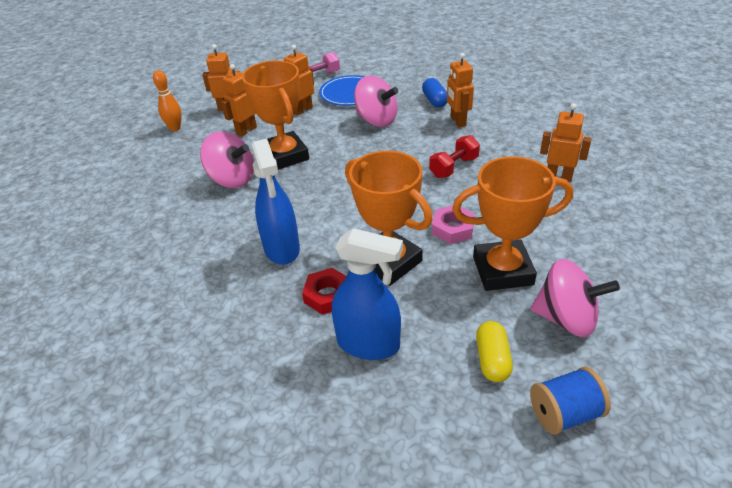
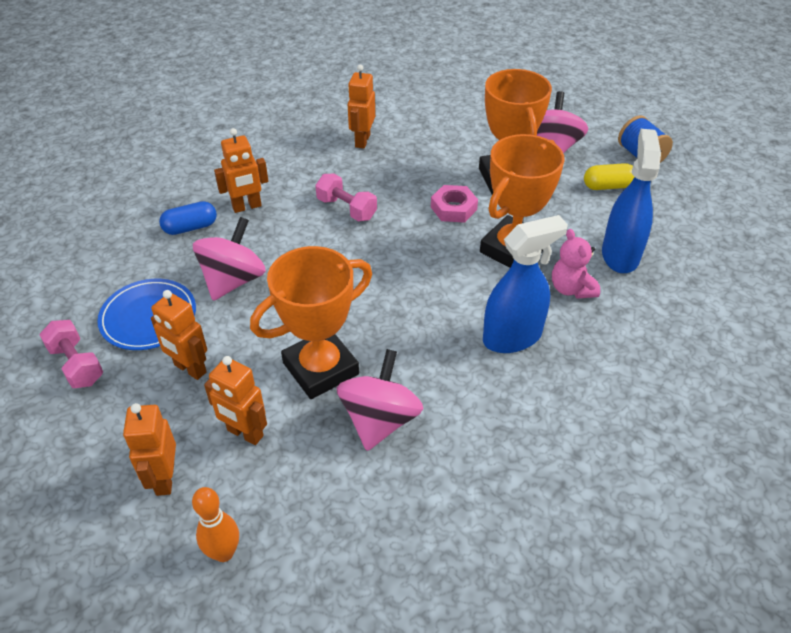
camera: 100 degrees left, 5 degrees up
(328, 295) = (571, 289): red nut -> pink teddy bear
(454, 167) = (346, 209): red dumbbell -> pink dumbbell

